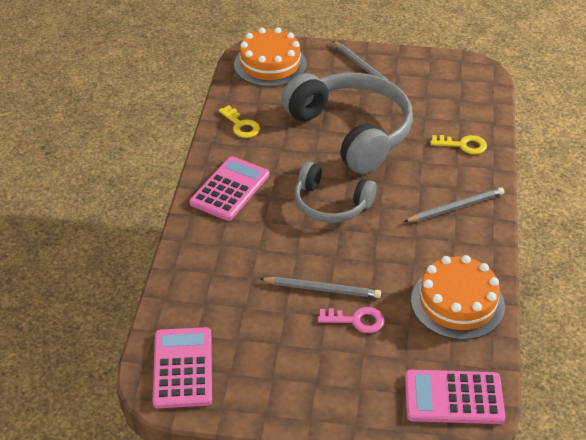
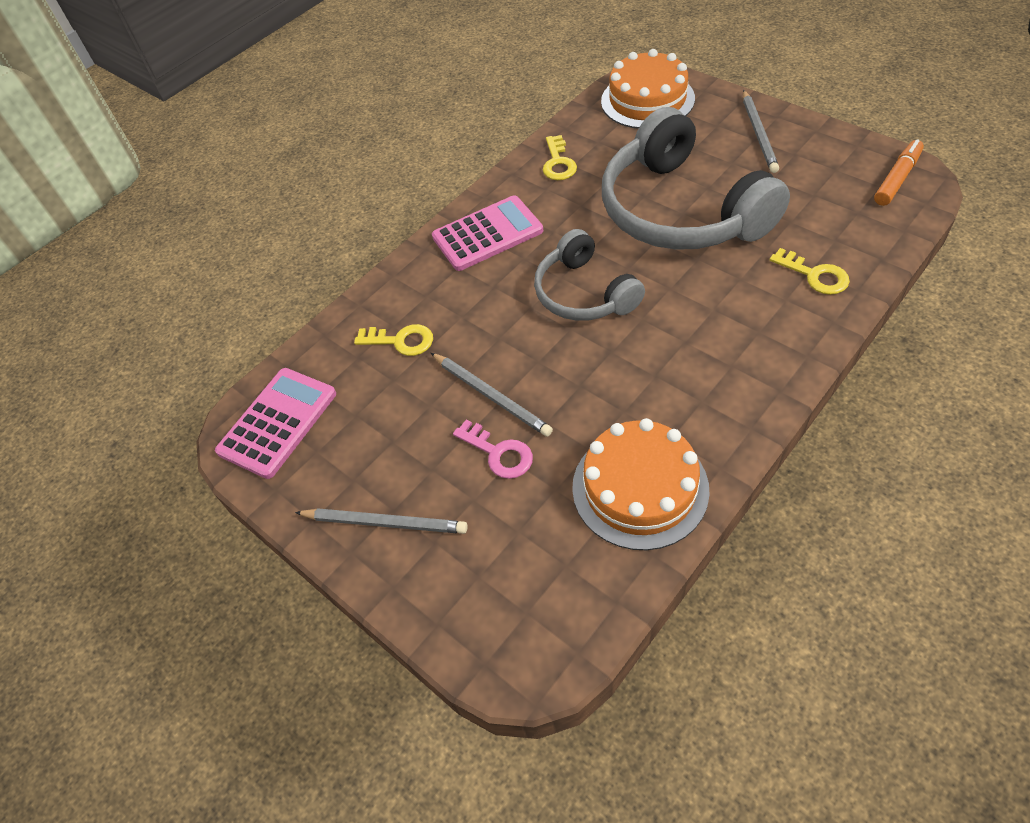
camera: 40 degrees right, 10 degrees up
(228, 280) = (401, 341): none -> yellow key
(352, 131) = (681, 210): grey headphones -> grey headphones turned 150 degrees clockwise
(453, 398) = (534, 616): pink calculator -> none
(456, 207) = (739, 356): grey pencil -> grey pencil (385, 522)
(467, 73) = (896, 179): none -> orange marker

